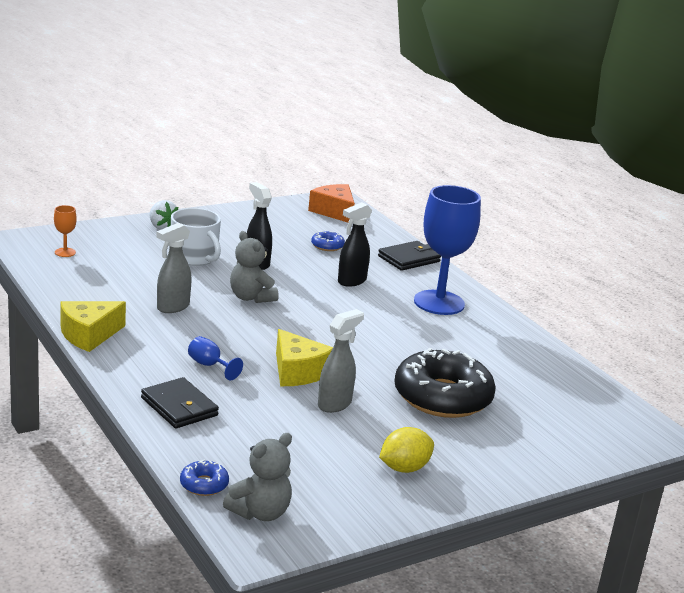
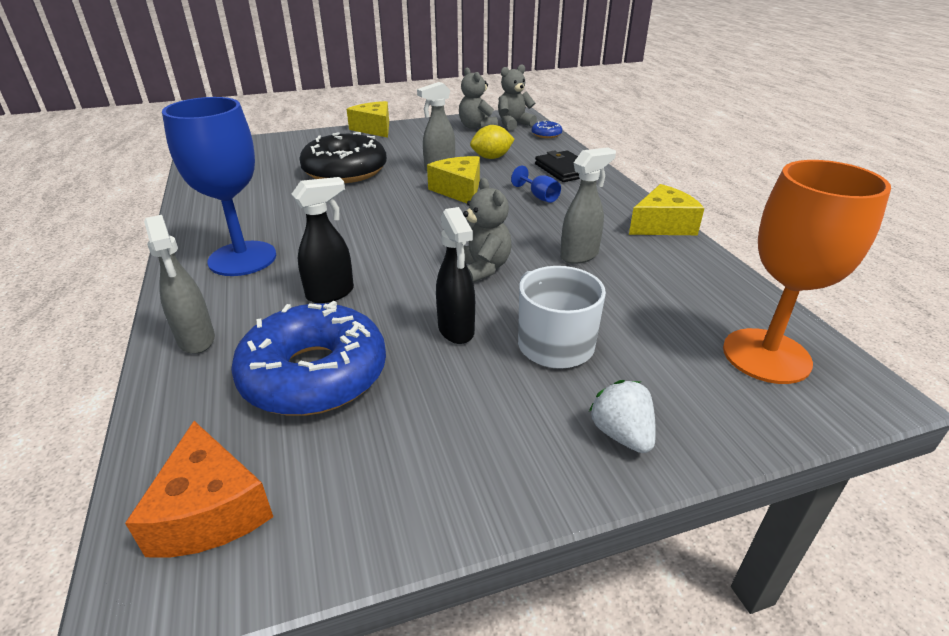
camera: 165 degrees left, 10 degrees up
(65, 252) = (766, 356): orange goblet -> orange goblet, size x2.44
(320, 501) = (476, 127): none -> grey teddy bear
(327, 246) = (314, 374): blue donut -> blue donut, size x2.39
(404, 468) = (413, 137): yellow lemon -> yellow lemon (491, 157)
(409, 259) = (196, 340): black wallet -> grey spray bottle
(477, 488) = (374, 129): none -> yellow cheese

